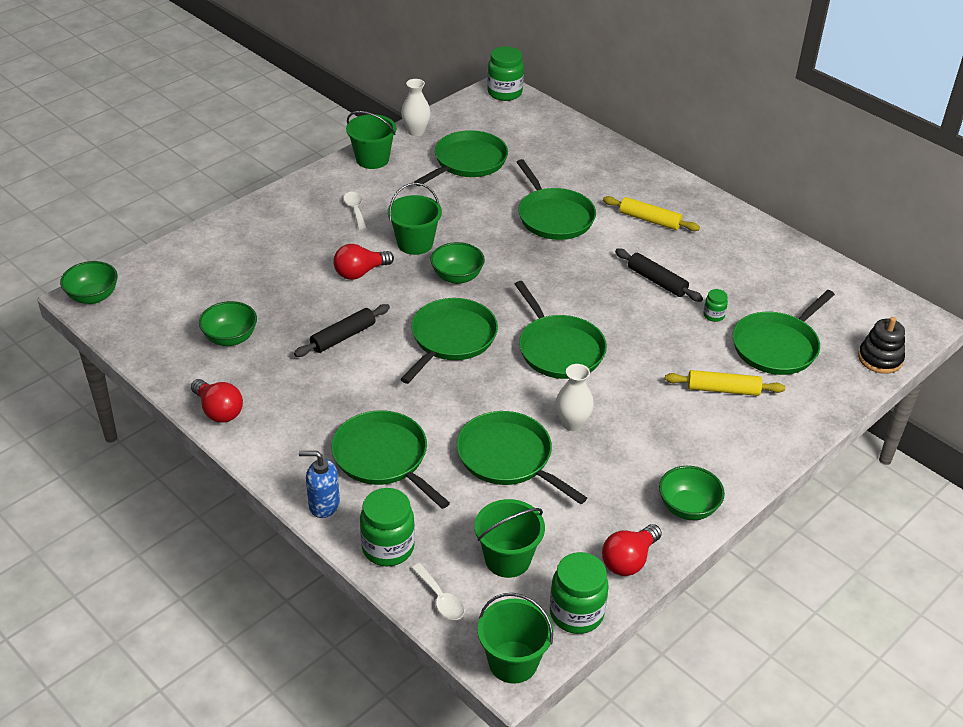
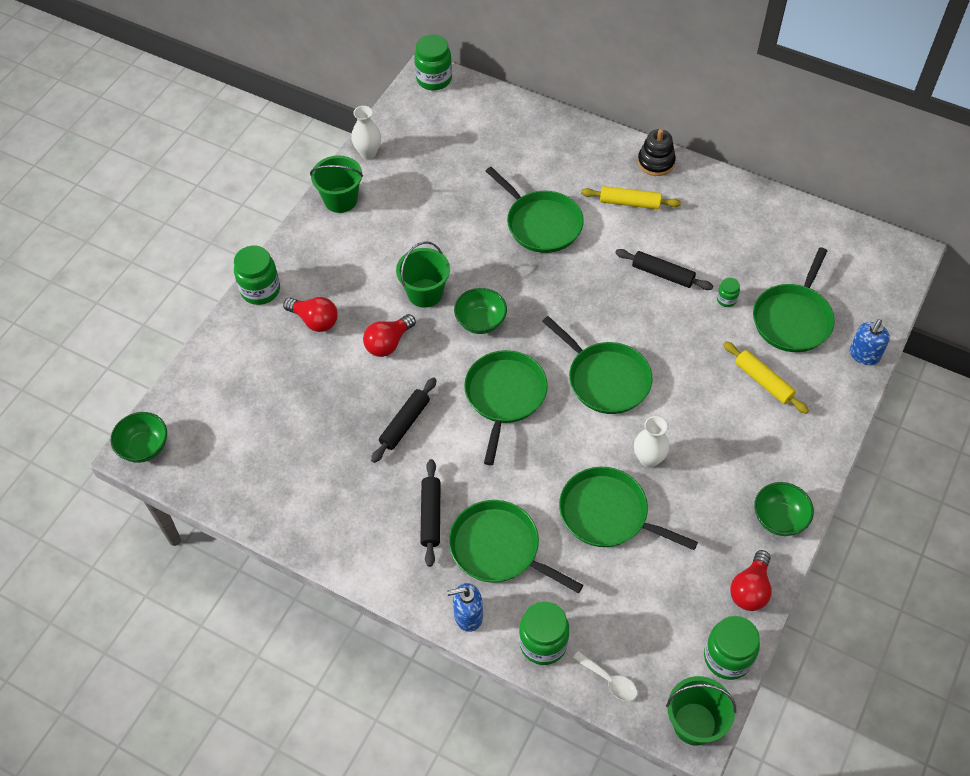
camera: 15 degrees left, 15 degrees up
(218, 411) = (327, 543): red light bulb -> red light bulb (315, 320)
(230, 338) = (300, 457): green bowl -> none
(263, 207) = (260, 290): none -> green jar
(330, 414) = (431, 515): none -> black rolling pin
(355, 210) = (351, 268): white spoon -> none
(467, 162) = (434, 178): green pan -> none
(507, 559) = (649, 621): green bucket -> none
(723, 389) = (763, 381): yellow rolling pin -> yellow rolling pin turned 60 degrees clockwise
(841, 393) = (864, 355): none -> blue soap dispenser
(880, 359) = (883, 307): black stacking toy -> black stacking toy (656, 162)

